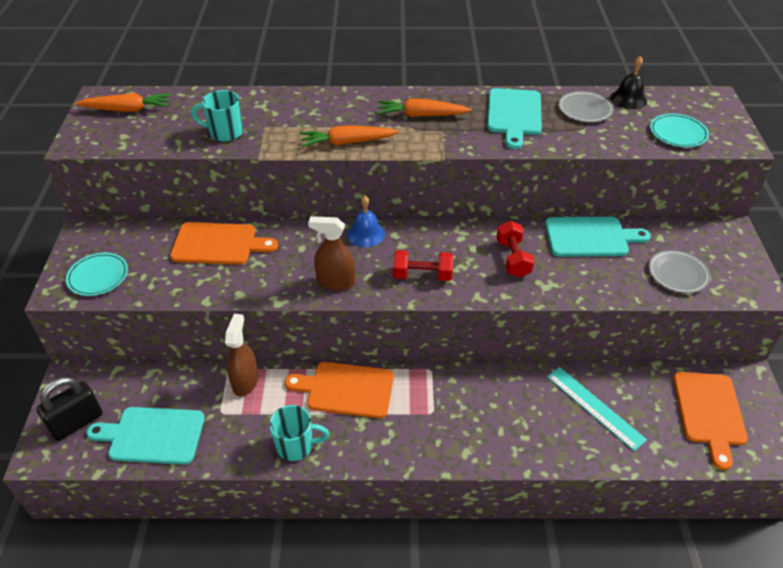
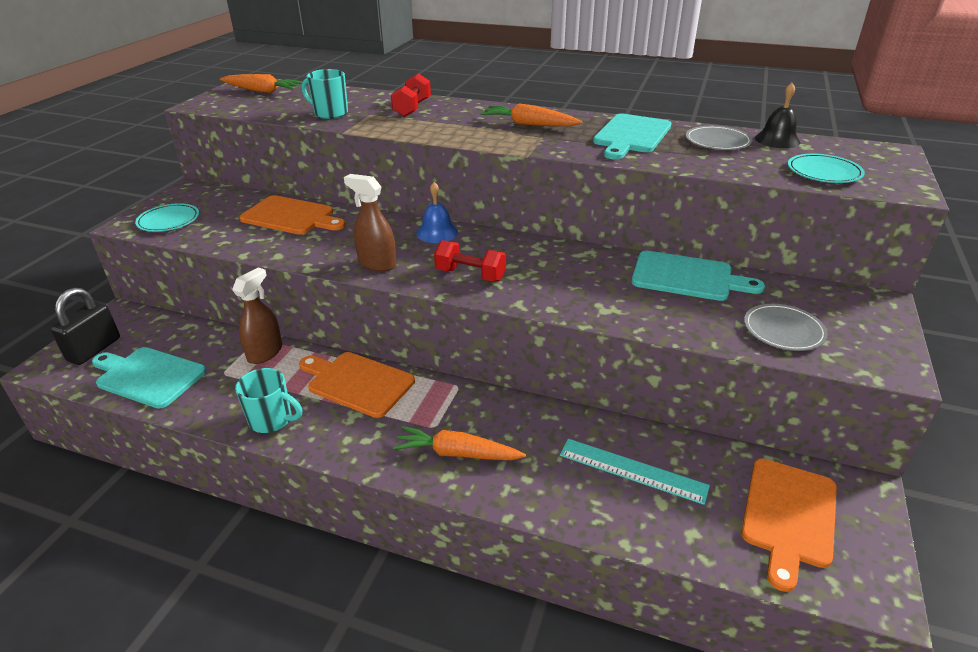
camera: 20 degrees right, 10 degrees down
(76, 422) = (94, 349): black padlock -> black padlock turned 45 degrees counterclockwise
(347, 143) = (437, 133): orange carrot -> orange carrot (457, 453)
(513, 259) = (582, 279): red dumbbell -> red dumbbell (412, 108)
(595, 407) = (632, 470): turquoise ruler -> turquoise ruler turned 45 degrees counterclockwise

